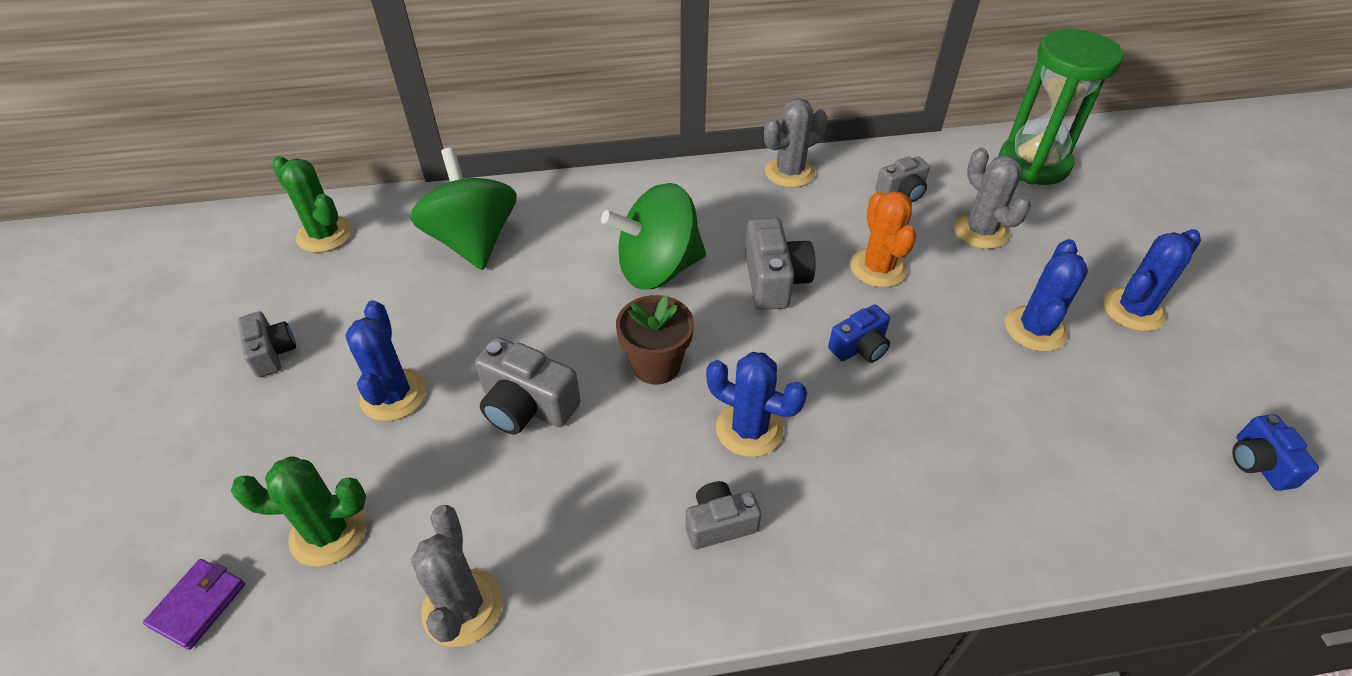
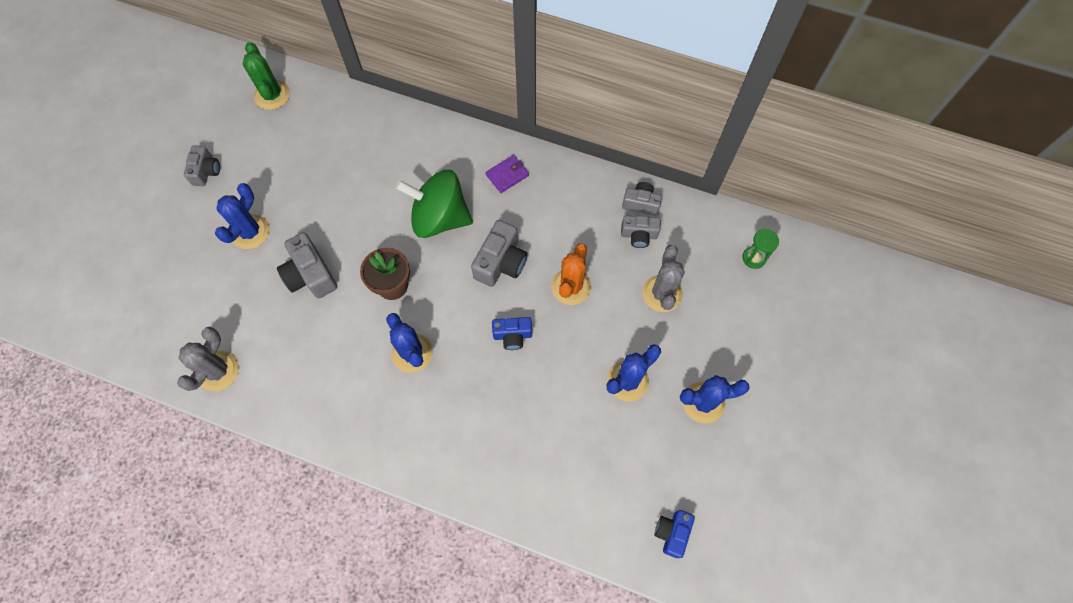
camera: 30 degrees right, 20 degrees up
(198, 605) = (113, 305): purple wallet -> purple wallet (507, 175)
(328, 532) = (182, 297): green cactus -> none
(473, 241) = (349, 142): green spinning top -> none
(719, 524) = (358, 397): grey camera -> grey camera (641, 203)
(789, 172) = (578, 181): grey cactus -> none
(1033, 164) = (754, 258): green hourglass -> green hourglass, size x0.43

